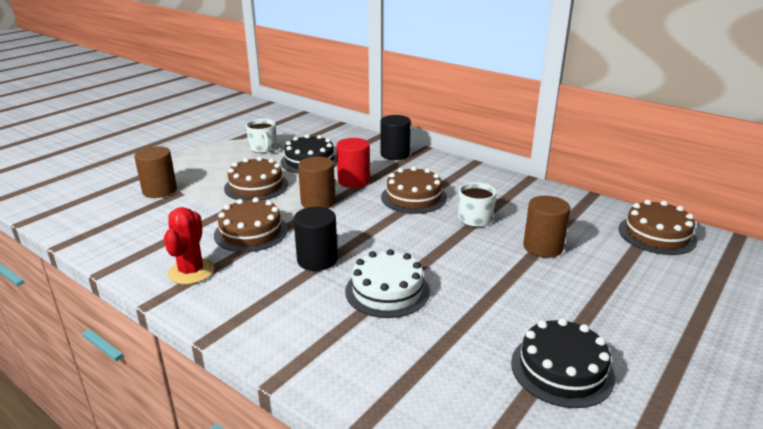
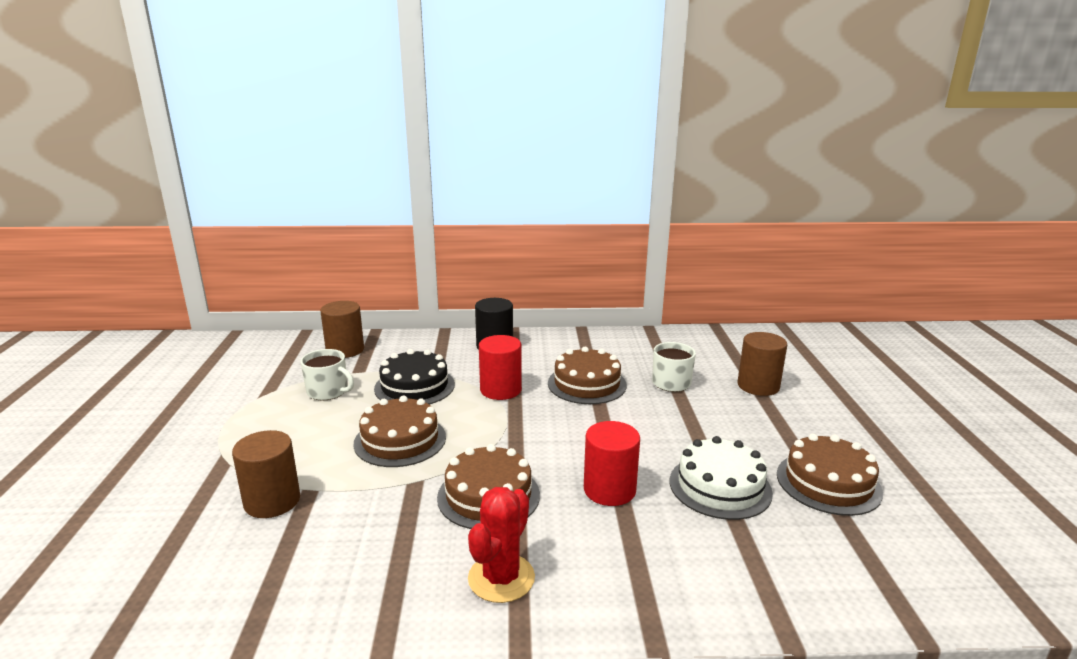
camera: 40 degrees left, 5 degrees down
(191, 272) = (501, 578): red cactus -> red cactus turned 60 degrees clockwise
(317, 260) = (609, 490): black cylinder -> red cylinder
(318, 202) = (504, 428): brown cylinder -> brown cylinder (345, 350)
(562, 369) = (931, 481): black cake -> none
(656, 235) = (805, 342): brown cake -> brown cake (828, 483)

